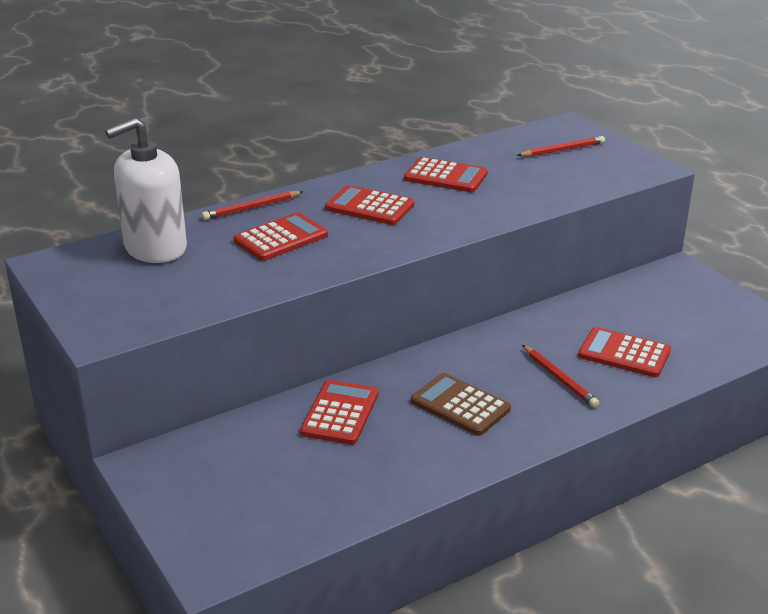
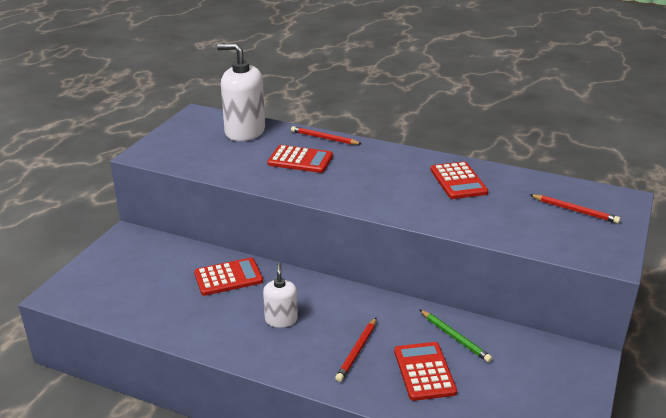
camera: 55 degrees right, 0 degrees up
(369, 207) = (377, 171): red calculator -> none
(460, 405) = (281, 319): brown calculator -> white soap dispenser
(591, 317) = (455, 338): none -> green pencil

